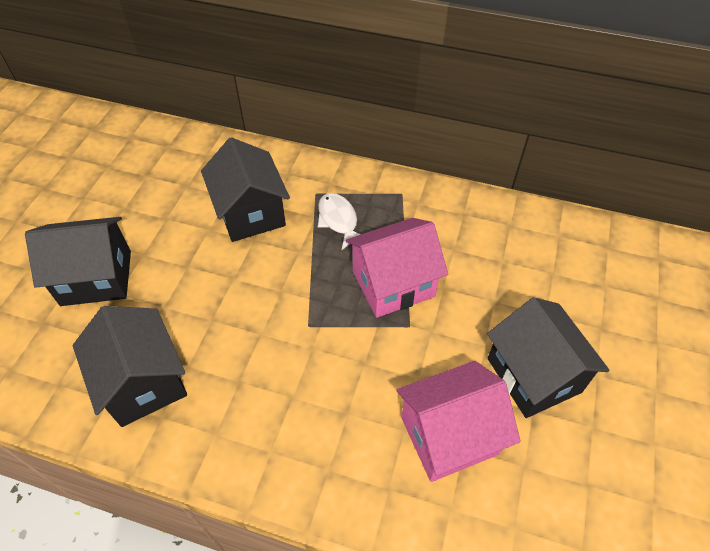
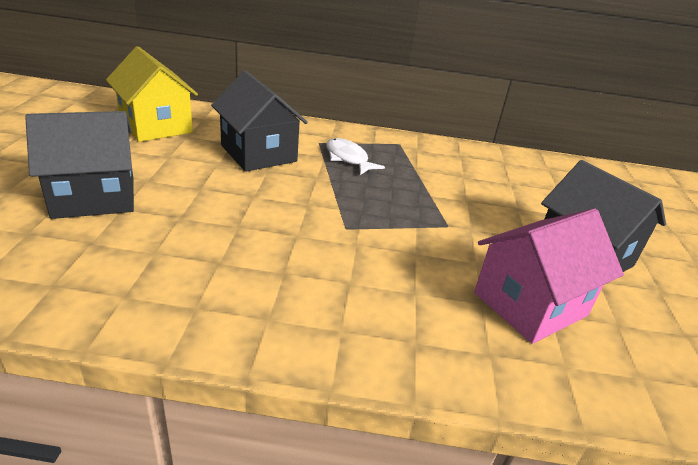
camera: 15 degrees left, 20 degrees down
(143, 382) = (167, 278): black house -> none
(160, 170) = (156, 126): none -> yellow house
(393, 284) = (418, 198): pink house -> none

